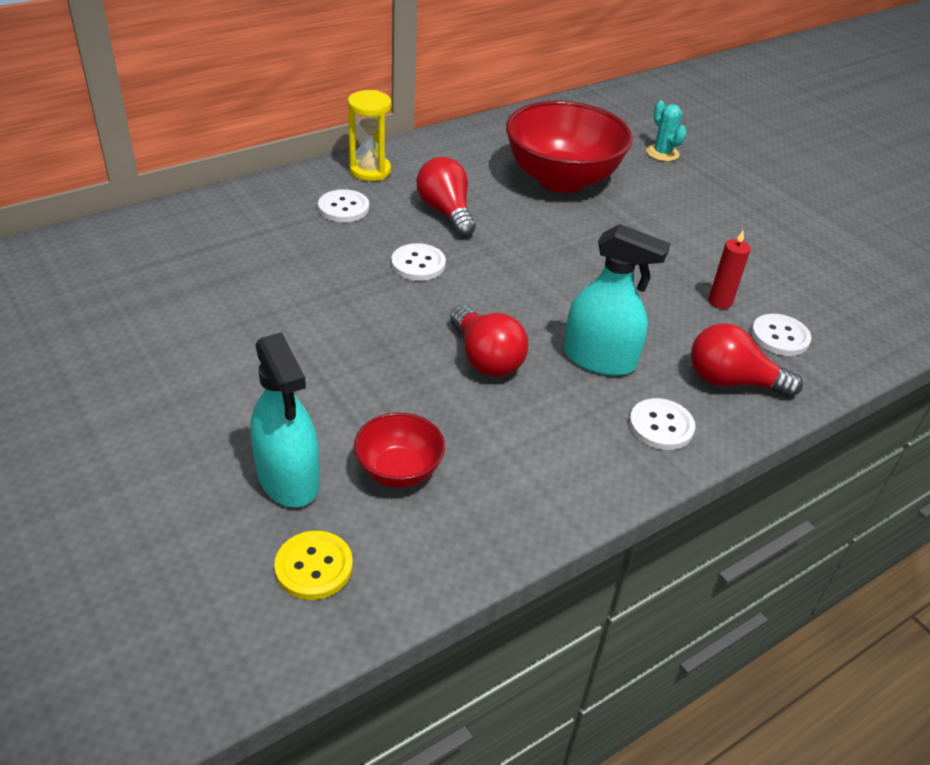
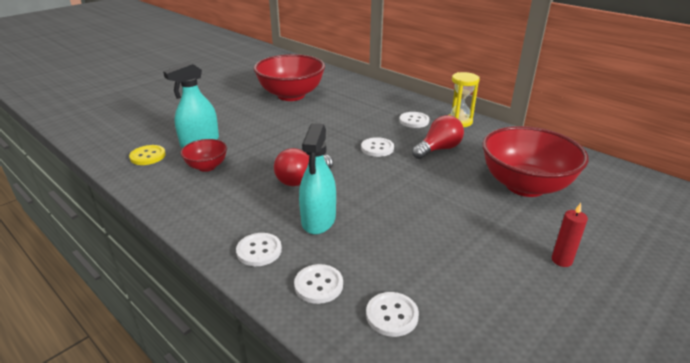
camera: 80 degrees right, 10 degrees down
(133, 320) = (291, 95): none -> red bowl
(662, 153) = (632, 233): turquoise cactus -> none
(720, 301) = (421, 276): red candle -> red candle (561, 260)
(732, 381) = (318, 285): red light bulb -> white button

